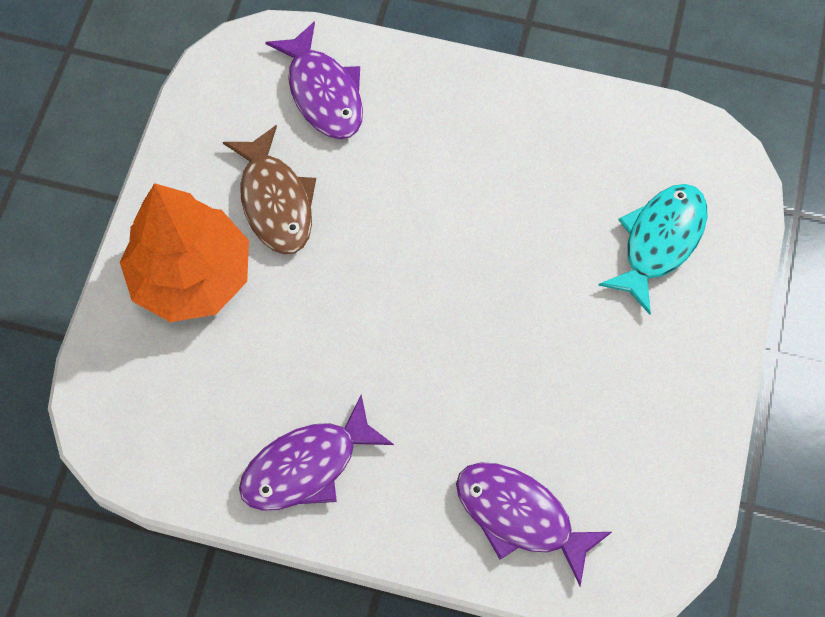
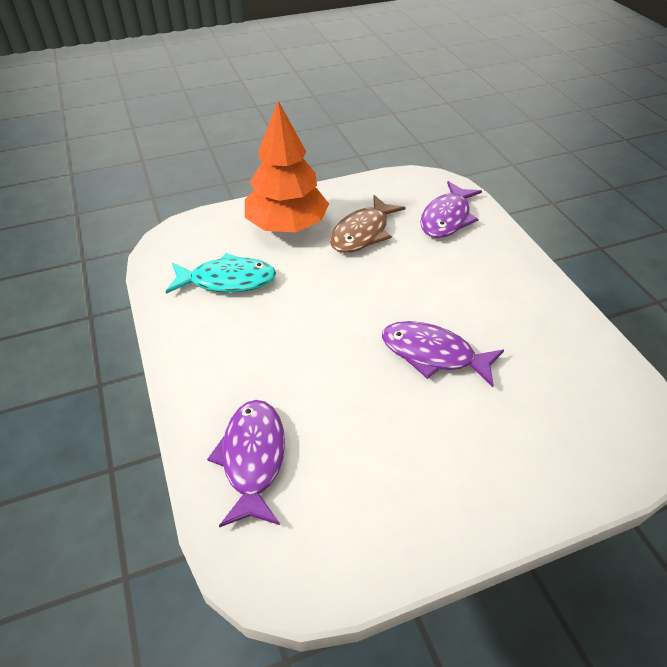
camera: 55 degrees right, 20 degrees down
(307, 466) = (208, 327): purple fish -> purple fish (433, 354)
(659, 241) = (540, 428): turquoise fish -> turquoise fish (227, 280)

